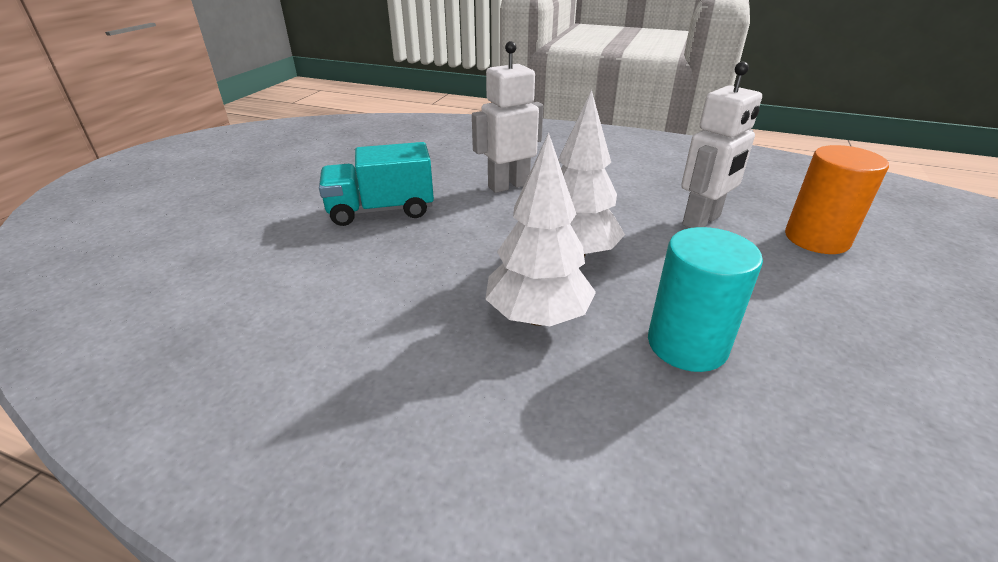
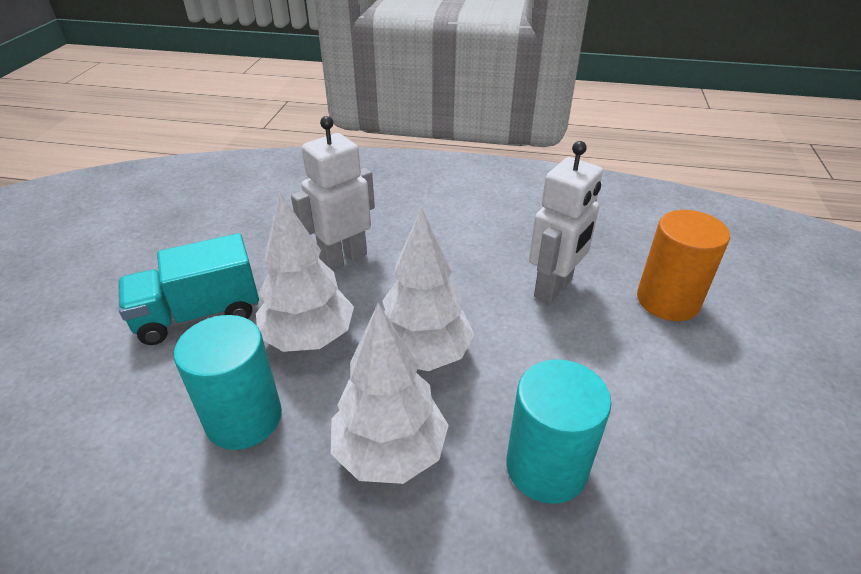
camera: 10 degrees left, 5 degrees up
(410, 280) = (244, 418): none -> turquoise cylinder
(473, 233) = (309, 338): none -> white tree

